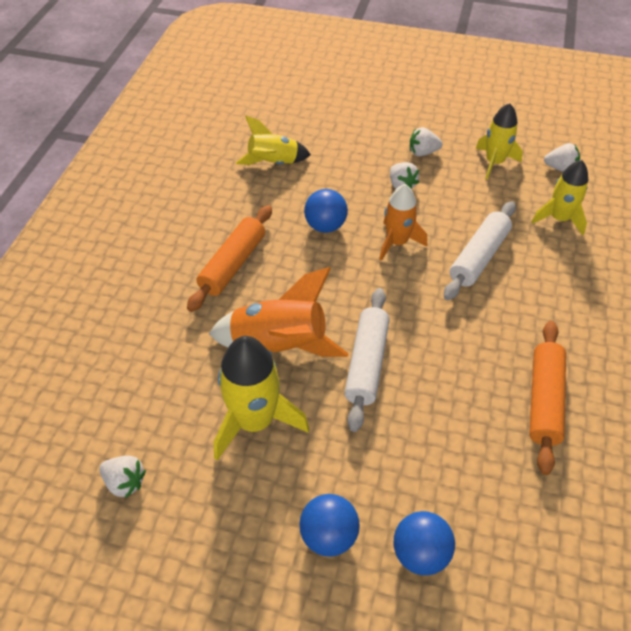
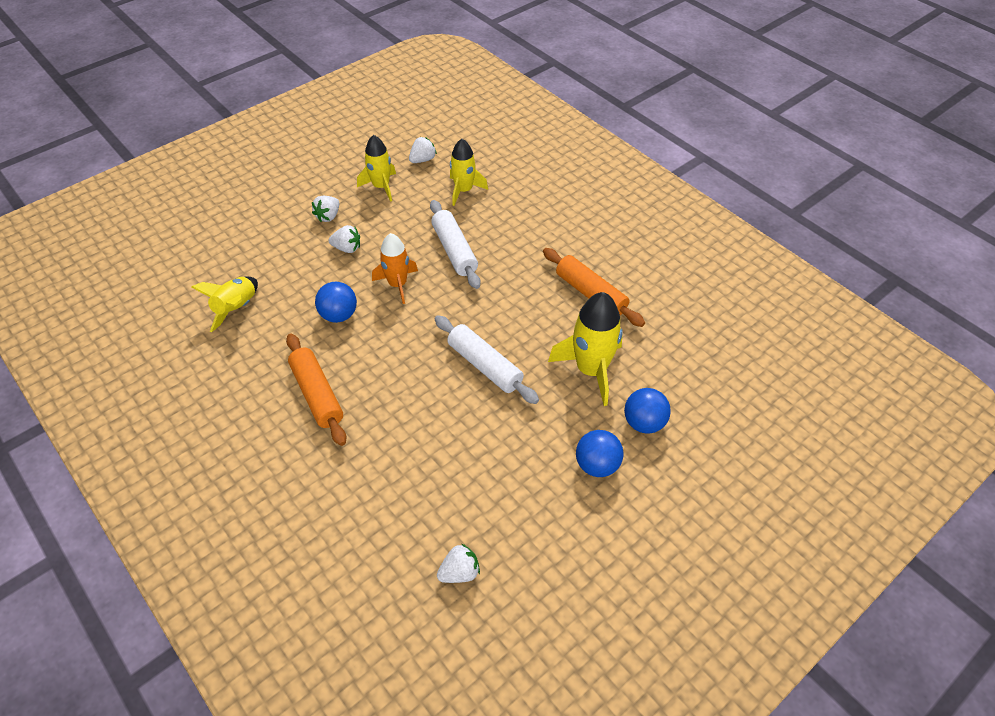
camera: 55 degrees left, 0 degrees up
(255, 421) = (475, 459): yellow rocket -> yellow rocket (591, 370)
(279, 345) = (423, 408): orange rocket -> none

